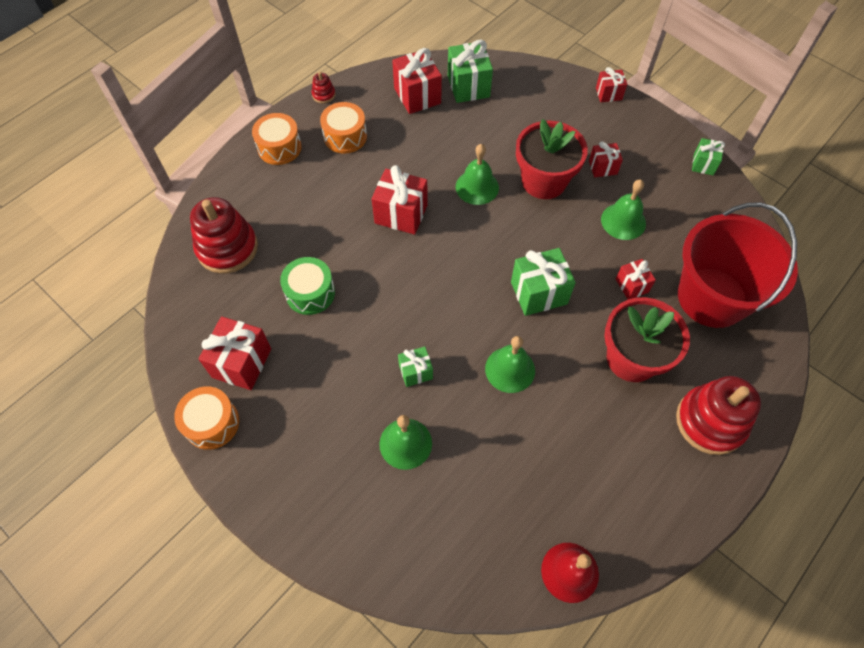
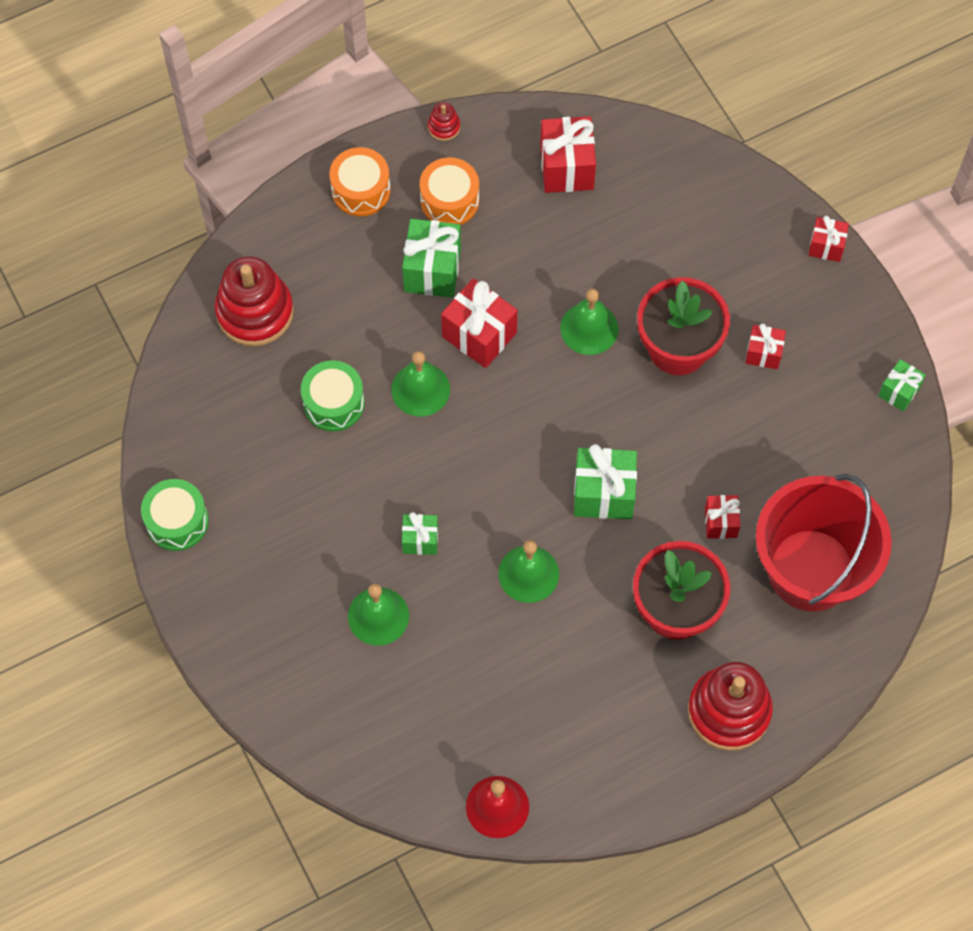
camera: 20 degrees right, 5 degrees up
(212, 423) = (177, 521): orange drum -> green drum
(242, 363) = (229, 463): red gift -> none
(468, 86) = (641, 174): green gift -> green gift (432, 270)
(623, 221) = (752, 436): green bell -> green bell (420, 389)

